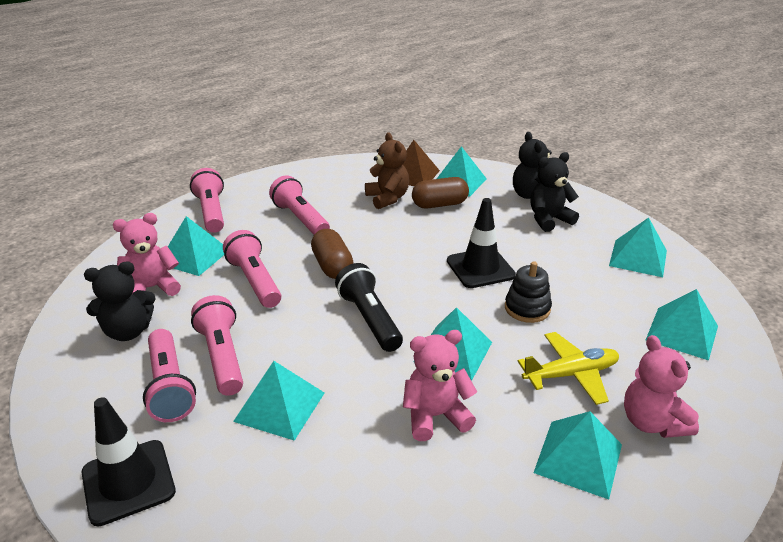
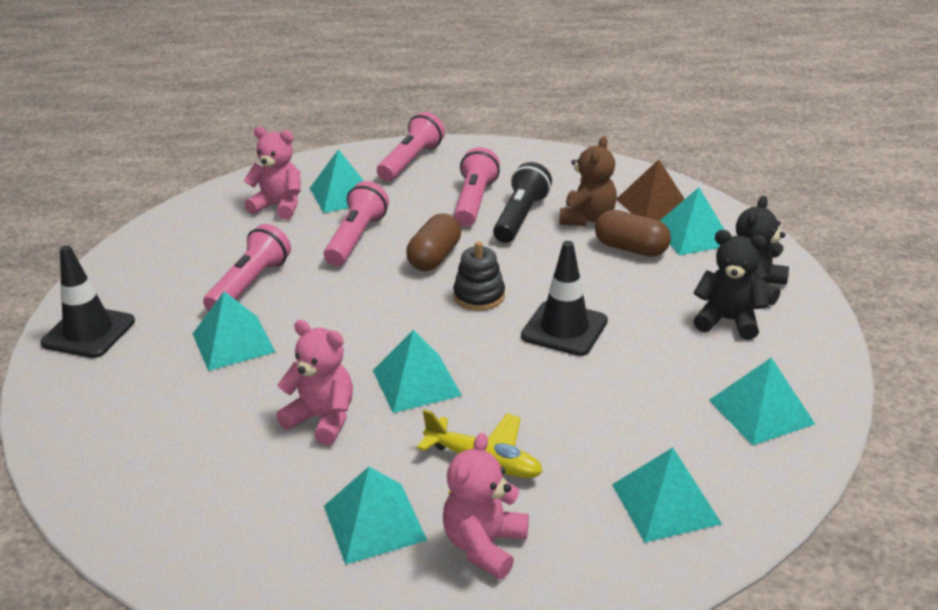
camera: 45 degrees right, 0 degrees up
(128, 331) = (220, 232): black teddy bear -> none
(169, 386) = (190, 286): pink flashlight -> none
(369, 319) = (393, 317): black flashlight -> black flashlight (520, 217)
(527, 308) = (545, 388): black stacking toy -> black stacking toy (479, 296)

